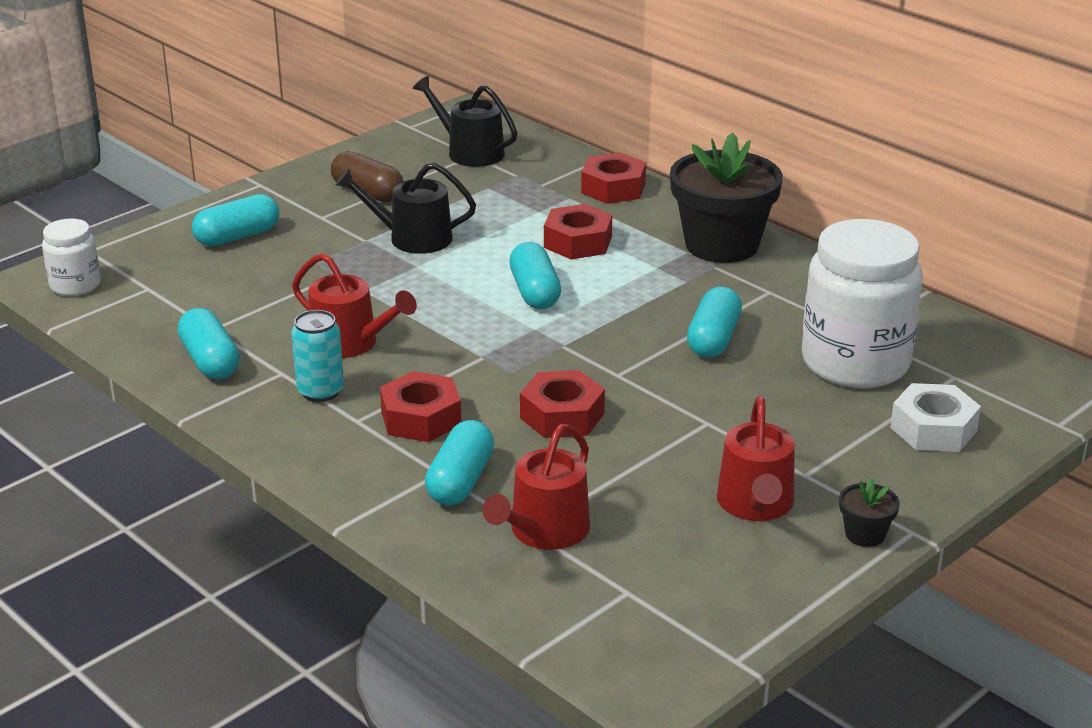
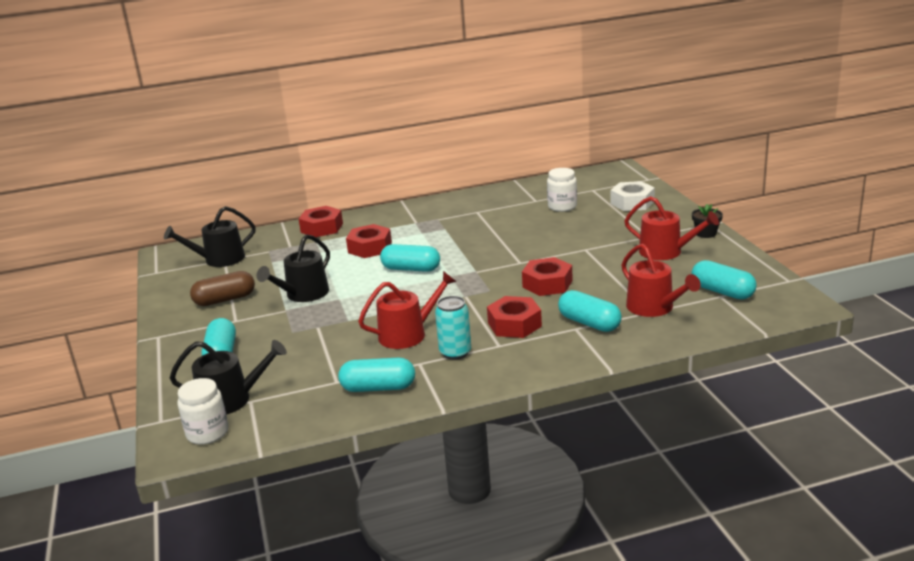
camera: 60 degrees left, 5 degrees down
(145, 276) = (231, 399): none -> black watering can
(713, 339) = (509, 233): turquoise capsule -> turquoise capsule (722, 292)
(721, 245) = (418, 213): black flower pot -> none
(855, 363) = (562, 206): white jar -> white jar, size x0.50

